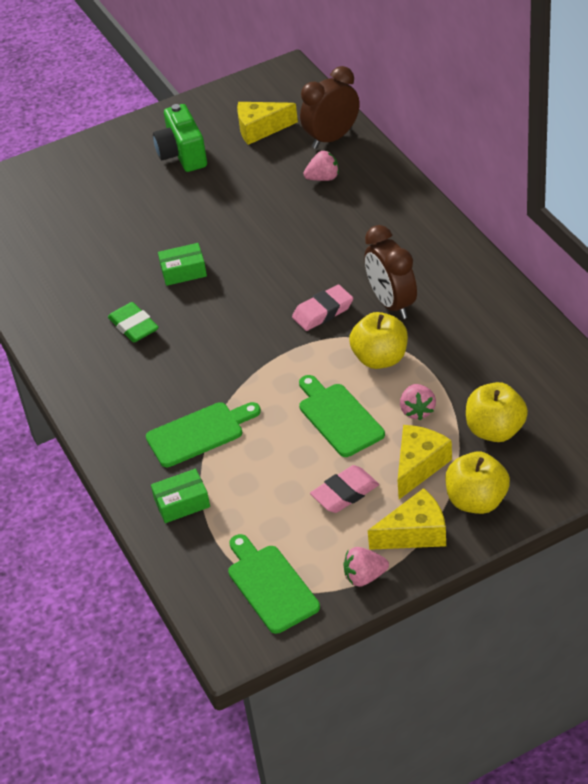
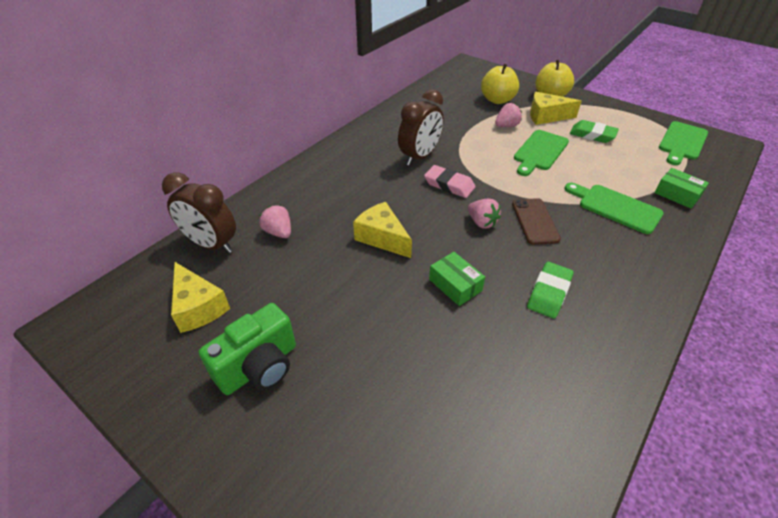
camera: 120 degrees left, 0 degrees up
(223, 356) = (535, 221): none -> brown phone
(345, 493) = (592, 135): pink eraser -> green eraser
(365, 577) = (636, 115): pink strawberry -> pink strawberry (482, 222)
(380, 358) = (475, 149): yellow apple -> none
(415, 533) = (591, 108): yellow cheese -> yellow cheese (382, 238)

